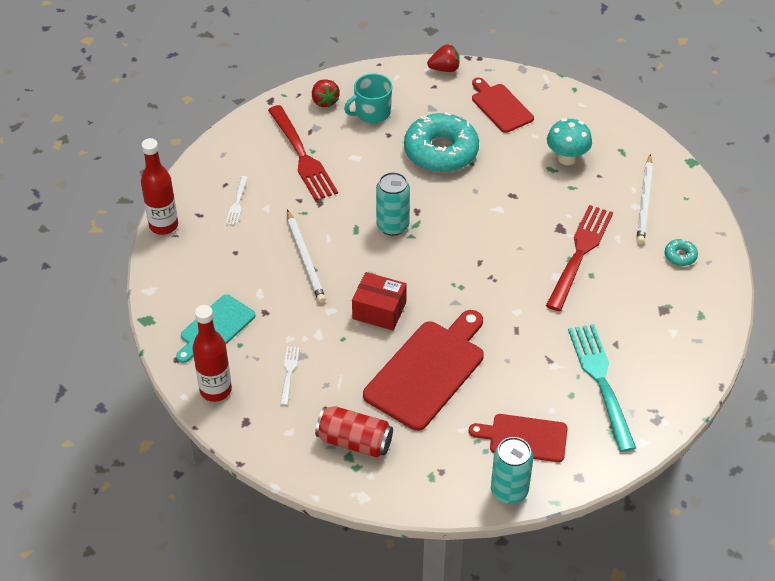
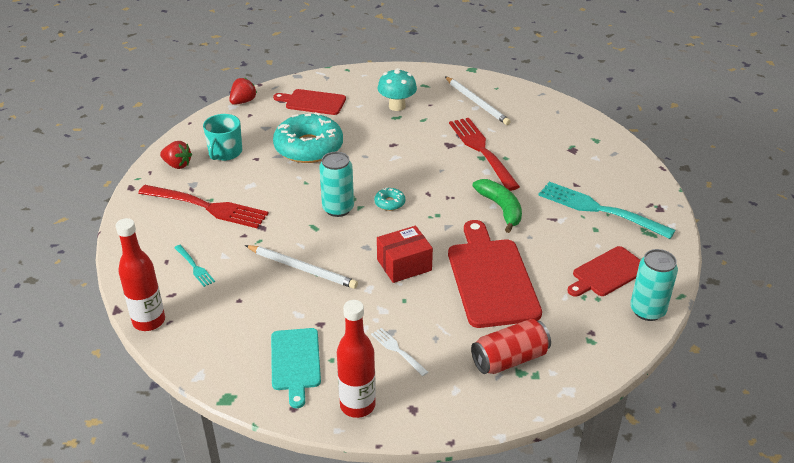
camera: 45 degrees left, 10 degrees down
(237, 203) = (195, 267): white fork -> turquoise fork
(519, 319) = (501, 208): none -> green banana
(680, 256) = (538, 117): turquoise donut -> turquoise donut (389, 203)

